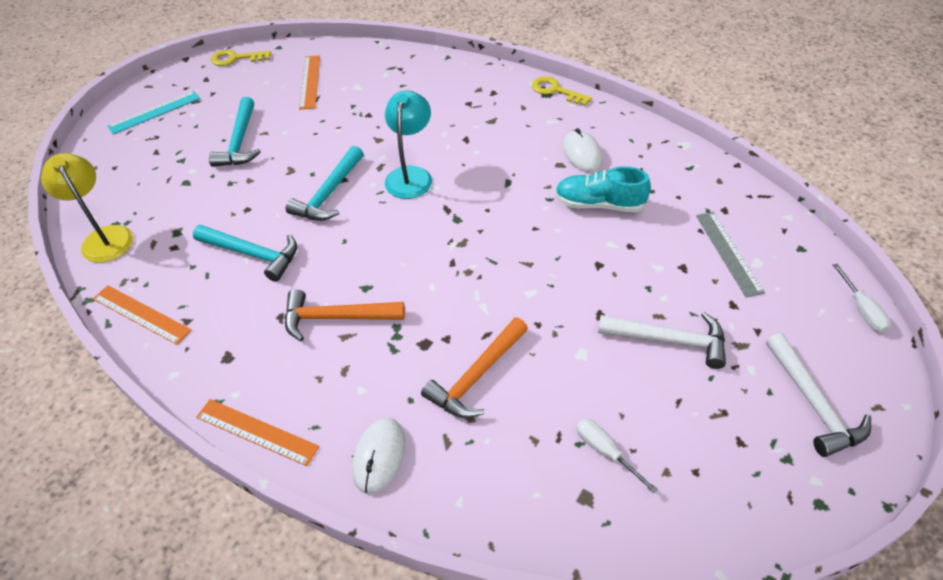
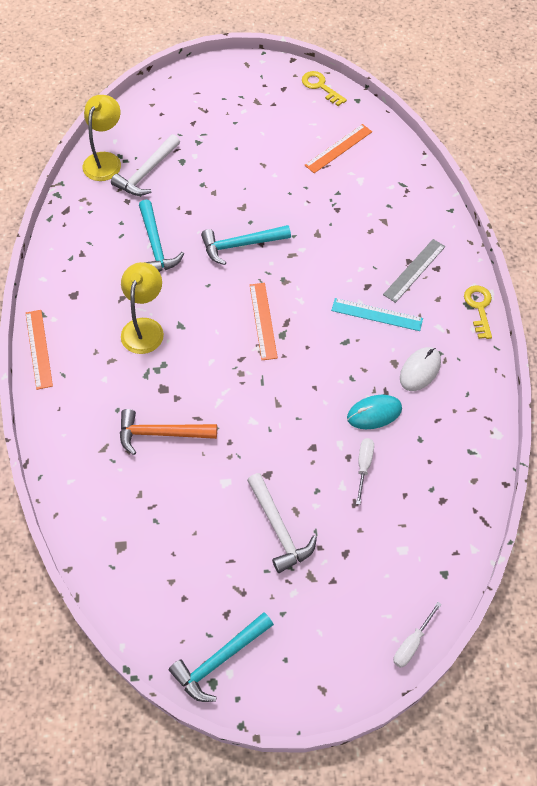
camera: 50 degrees right, 10 degrees up
(141, 314) = (68, 228): orange ruler -> orange ruler (263, 321)
(154, 112) = (226, 90): turquoise ruler -> turquoise ruler (377, 314)
(240, 141) = (243, 158): turquoise hammer -> turquoise hammer (220, 660)
(337, 318) = (144, 328): orange hammer -> yellow lamp
(379, 456) = (68, 420): white mouse -> none
(411, 175) = (299, 279): turquoise lamp -> none
(599, 204) = (374, 413): turquoise shoe -> turquoise mouse
(605, 452) = (160, 539): white screwdriver -> white screwdriver (363, 466)
(728, 253) = (396, 525): grey ruler -> grey ruler (414, 270)
(813, 403) = (293, 645): white hammer -> white hammer (147, 172)

